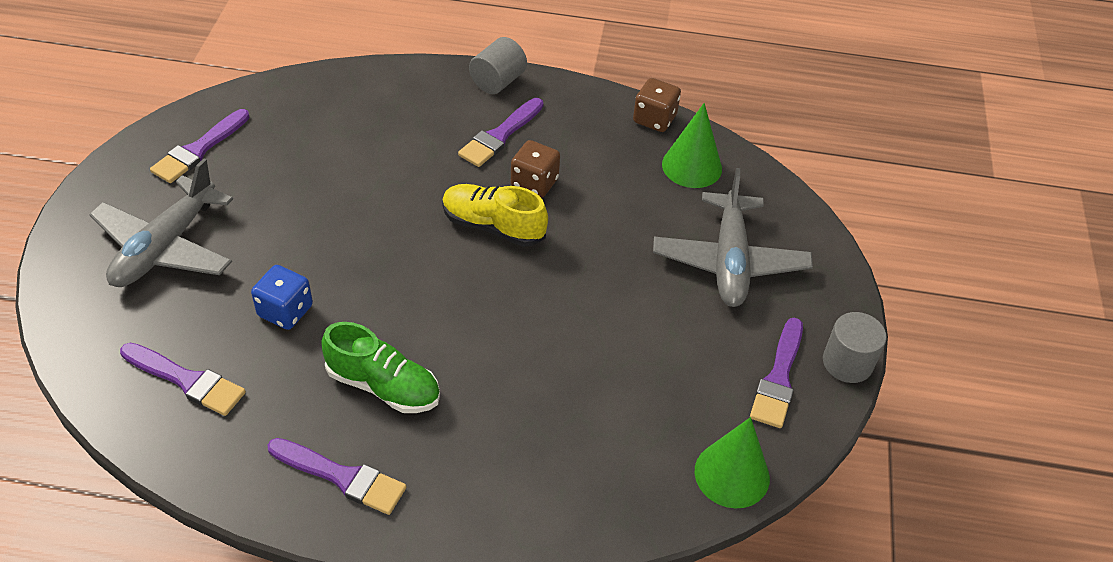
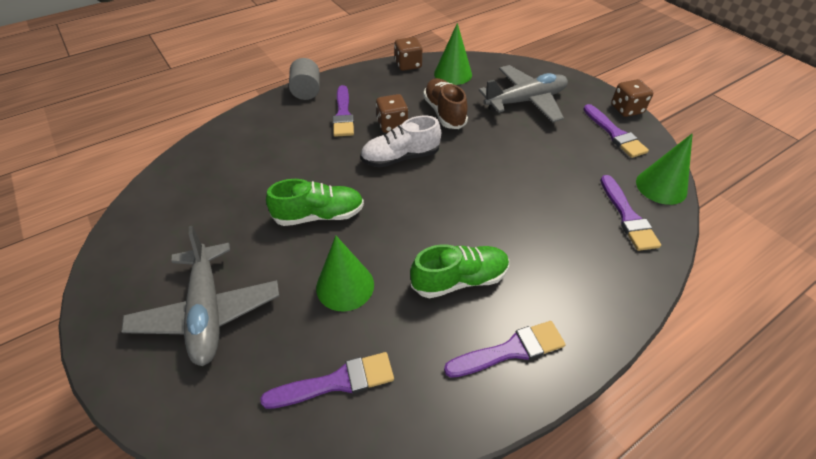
camera: 40 degrees left, 0 degrees up
(199, 149) = (156, 236): purple brush -> purple brush (627, 216)
(285, 311) = (345, 286): blue dice -> green cone
(344, 229) = (319, 215): none -> green shoe
(493, 226) = (400, 157): yellow shoe -> white shoe
(611, 208) = (444, 112): none -> brown shoe
(729, 261) = (525, 101): grey plane -> grey plane turned 75 degrees counterclockwise
(847, 363) = (626, 109): grey cylinder -> brown dice

